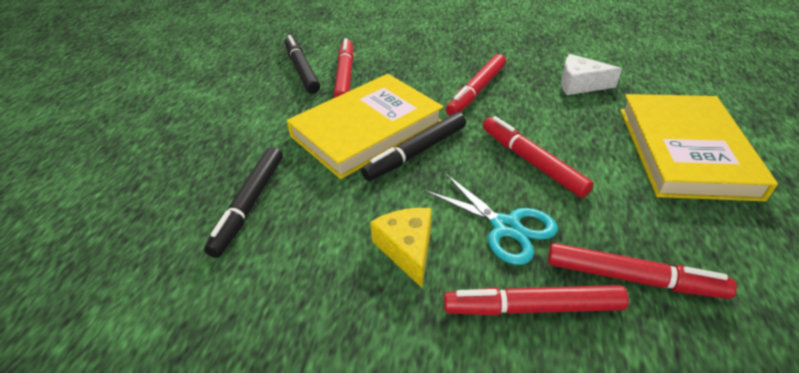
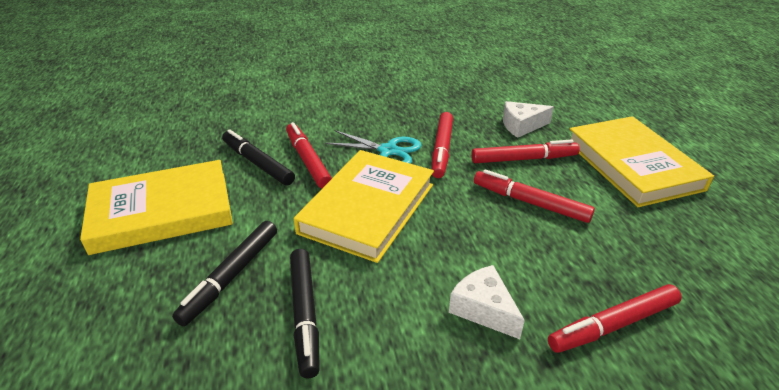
camera: 25 degrees left, 5 degrees down
(203, 93) = (162, 211): none -> yellow book
(407, 249) = (483, 309): yellow cheese -> white cheese
(416, 153) = (429, 219): black marker -> black marker (231, 276)
(505, 227) = (548, 264): turquoise scissors -> turquoise scissors (388, 151)
(632, 278) = (664, 277): red marker -> red marker (523, 159)

